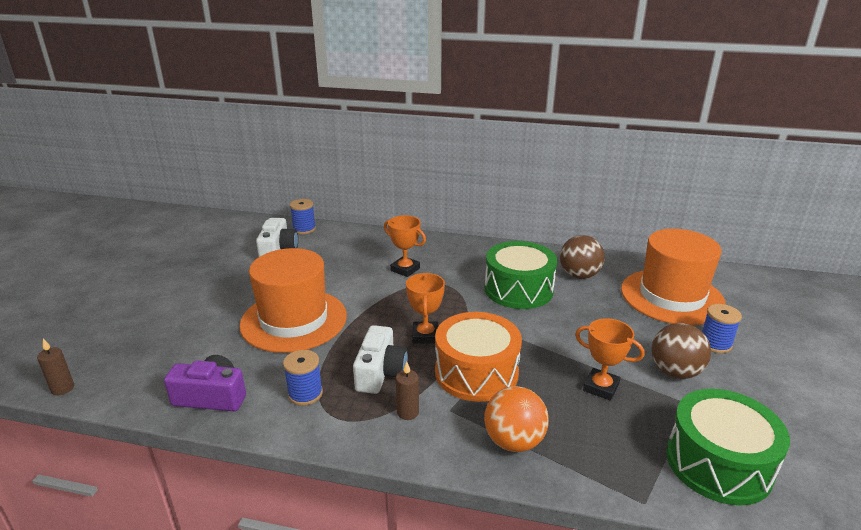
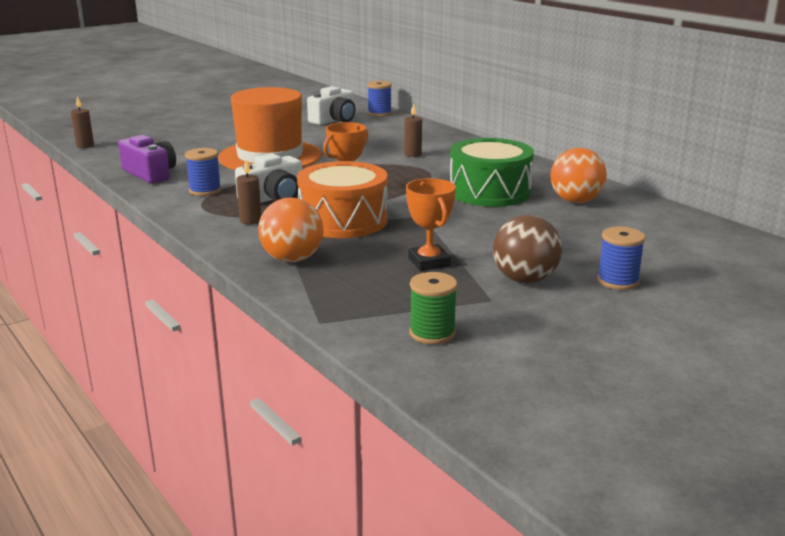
camera: 40 degrees right, 5 degrees down
(405, 269) = (412, 154): orange trophy -> brown candle
(579, 275) = (575, 201): brown ball -> orange ball
(672, 296) = (649, 241): orange hat -> none
(718, 463) = (432, 333): green drum -> green spool

